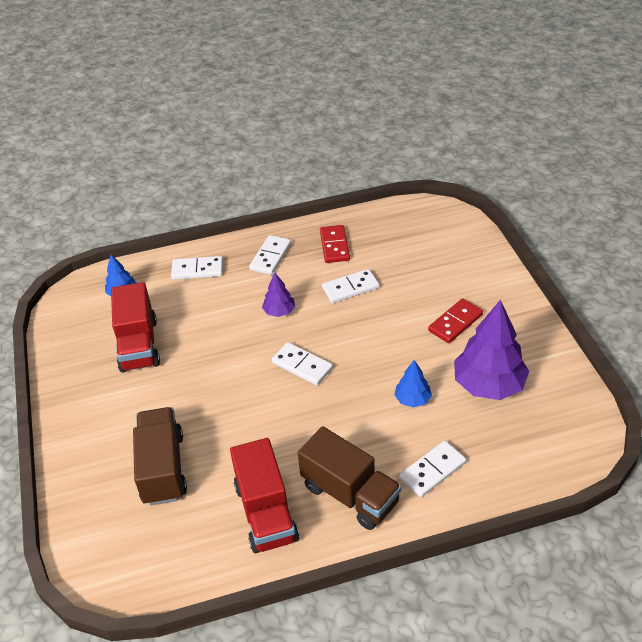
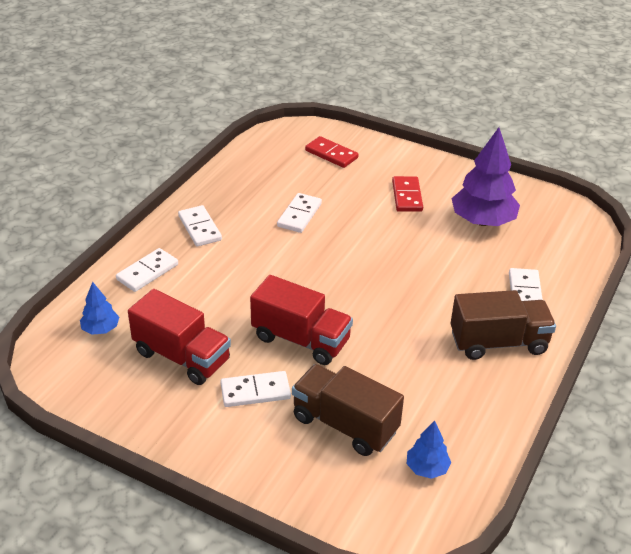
camera: 50 degrees left, 5 degrees down
(266, 512) = (463, 394): red truck -> red truck (301, 339)
(279, 312) = (268, 262): purple tree -> none
(302, 365) = (342, 286): white domino -> white domino (255, 391)
(334, 246) = (242, 193): red domino -> red domino (331, 154)
(412, 399) = (450, 259): blue tree -> blue tree (427, 468)

